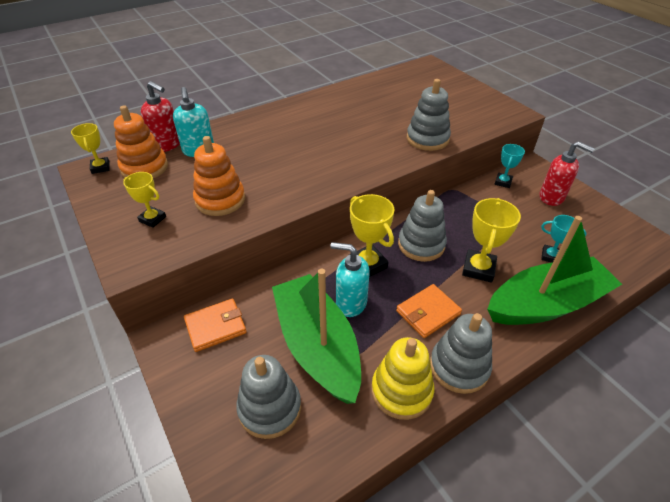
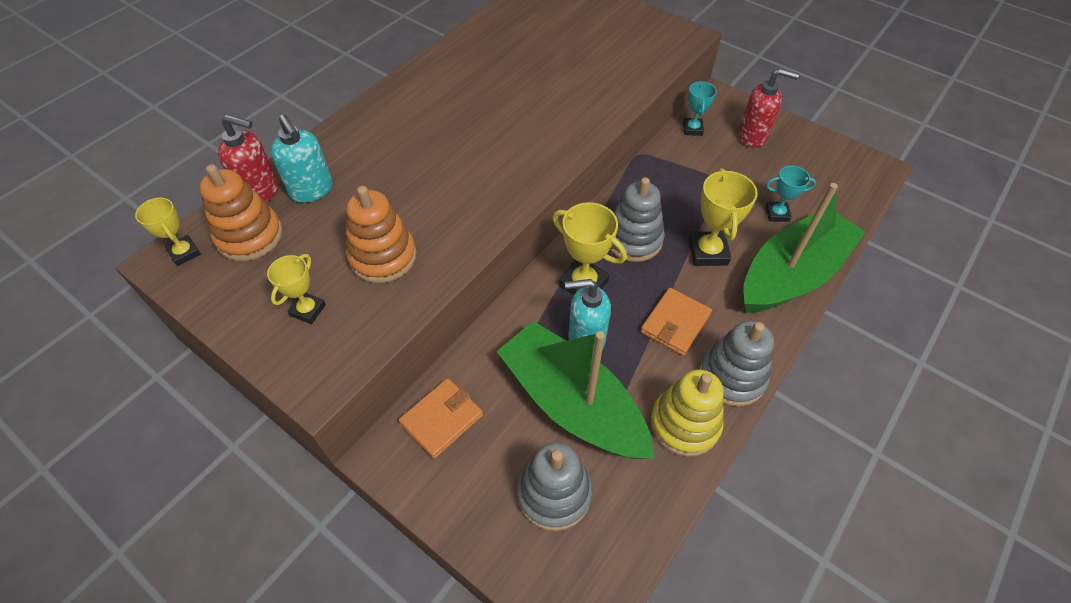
camera: 20 degrees left, 10 degrees up
(152, 219) = (308, 310): yellow trophy -> yellow trophy turned 75 degrees counterclockwise
(427, 139) = (599, 99): grey stacking toy -> none

